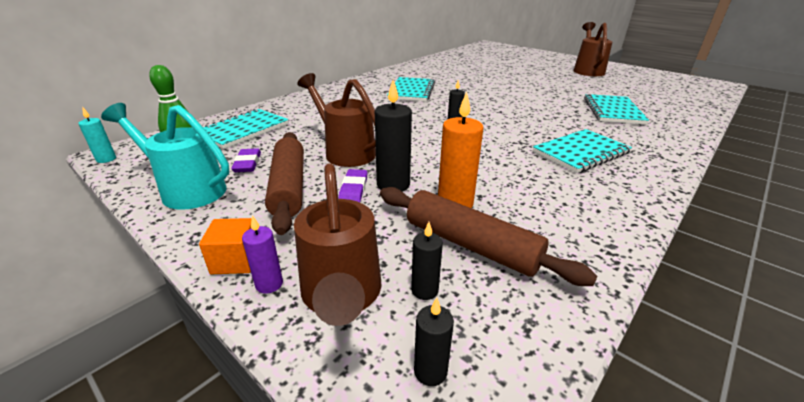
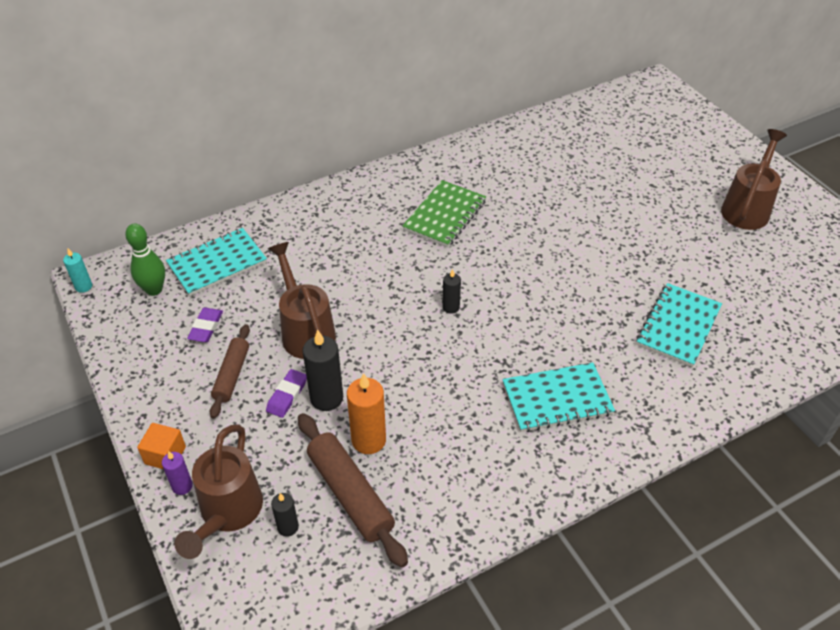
camera: 20 degrees right, 15 degrees up
(187, 190) = (145, 355): turquoise watering can -> none
(289, 187) = (232, 375): brown rolling pin -> brown rolling pin, size x0.65
(411, 91) = (444, 215): turquoise notebook -> green notebook
(430, 371) = (257, 589): black candle -> none

